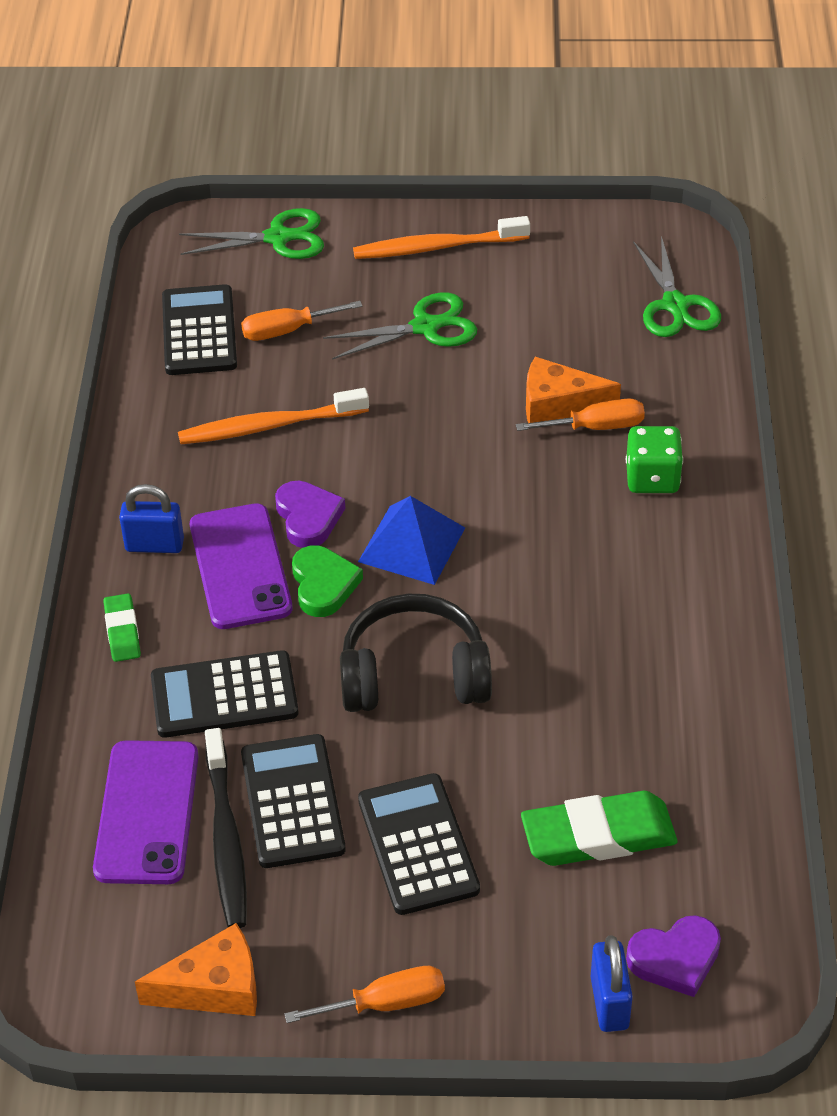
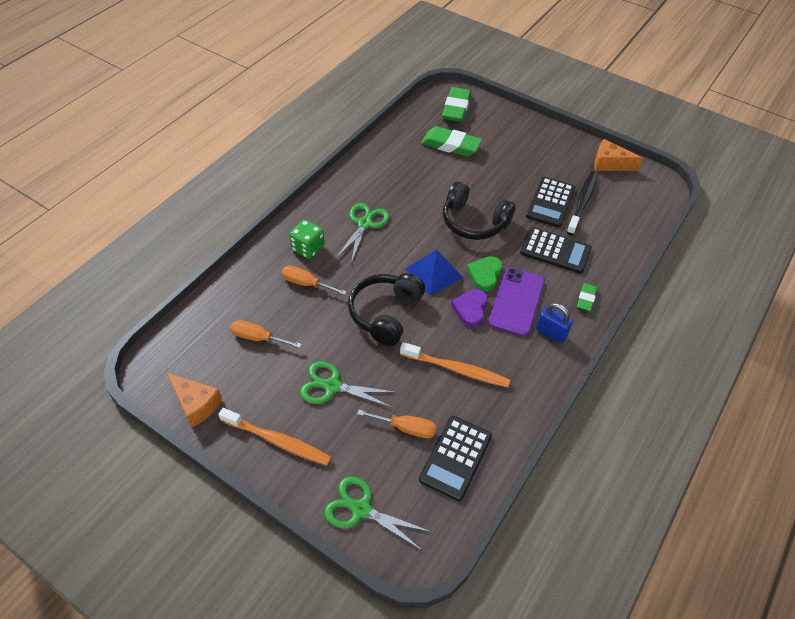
camera: 150 degrees left, 5 degrees up
(147, 812) = (608, 224): purple phone -> none
(386, 1003) = (555, 136): orange screwdriver -> orange screwdriver (258, 338)
(418, 844) = (514, 170): black calculator -> none
(435, 446) = (385, 313): none -> black headphones
(558, 406) = (312, 303): orange cheese -> orange cheese (196, 404)
(609, 1002) = (485, 108): blue padlock -> none
(675, 305) = (202, 326): green scissors -> green scissors (365, 224)
(675, 958) = (456, 108): purple heart -> green eraser

